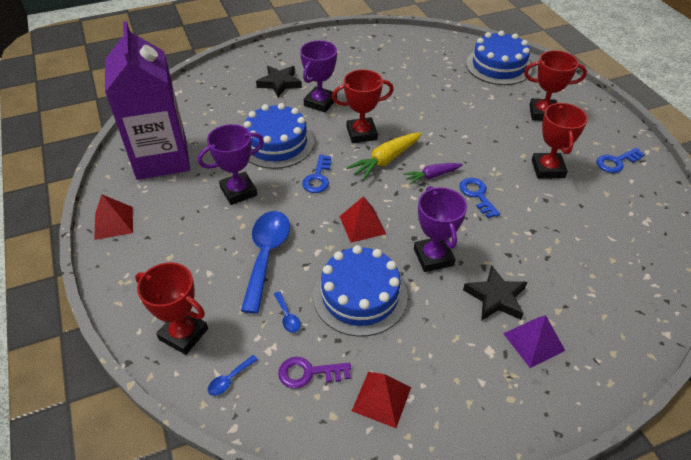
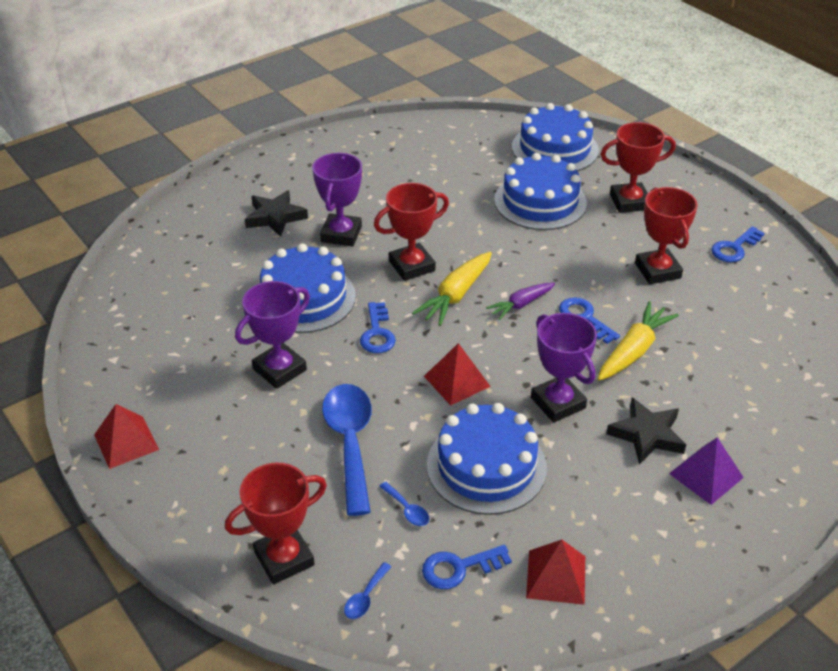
camera: 15 degrees left, 5 degrees down
(162, 158) = (155, 346): purple carton -> none
(183, 334) = (284, 558): red trophy -> red trophy turned 45 degrees counterclockwise
(308, 373) = (459, 568): purple key -> blue key
(474, 102) = (540, 202): none -> blue cake
(507, 228) = (633, 351): none -> yellow carrot

